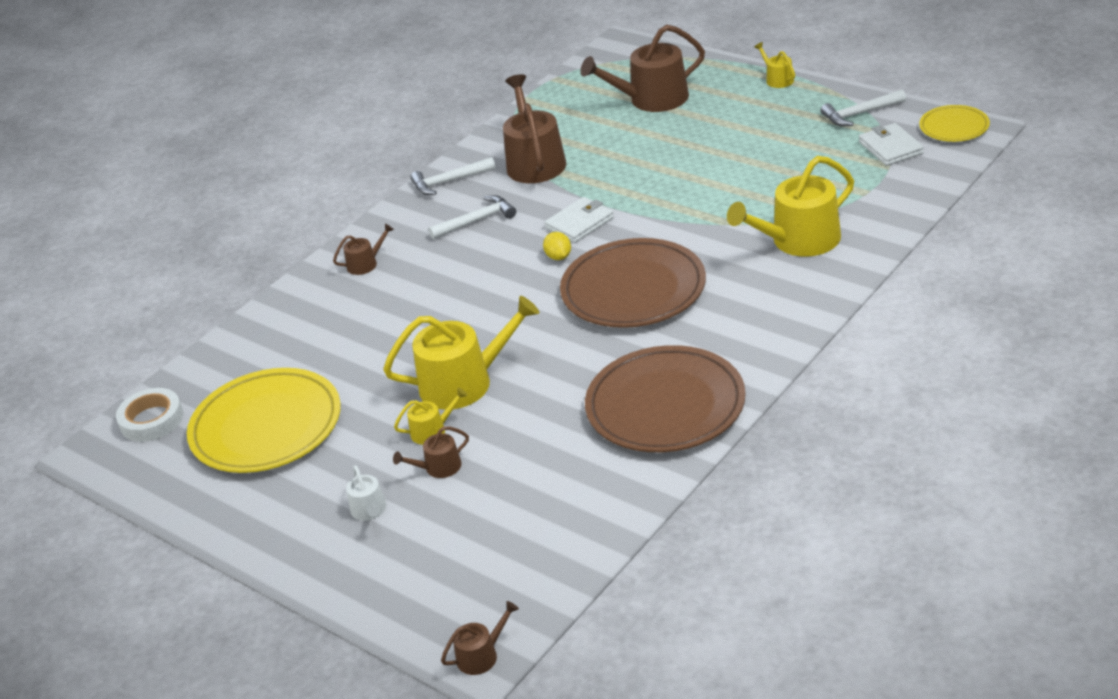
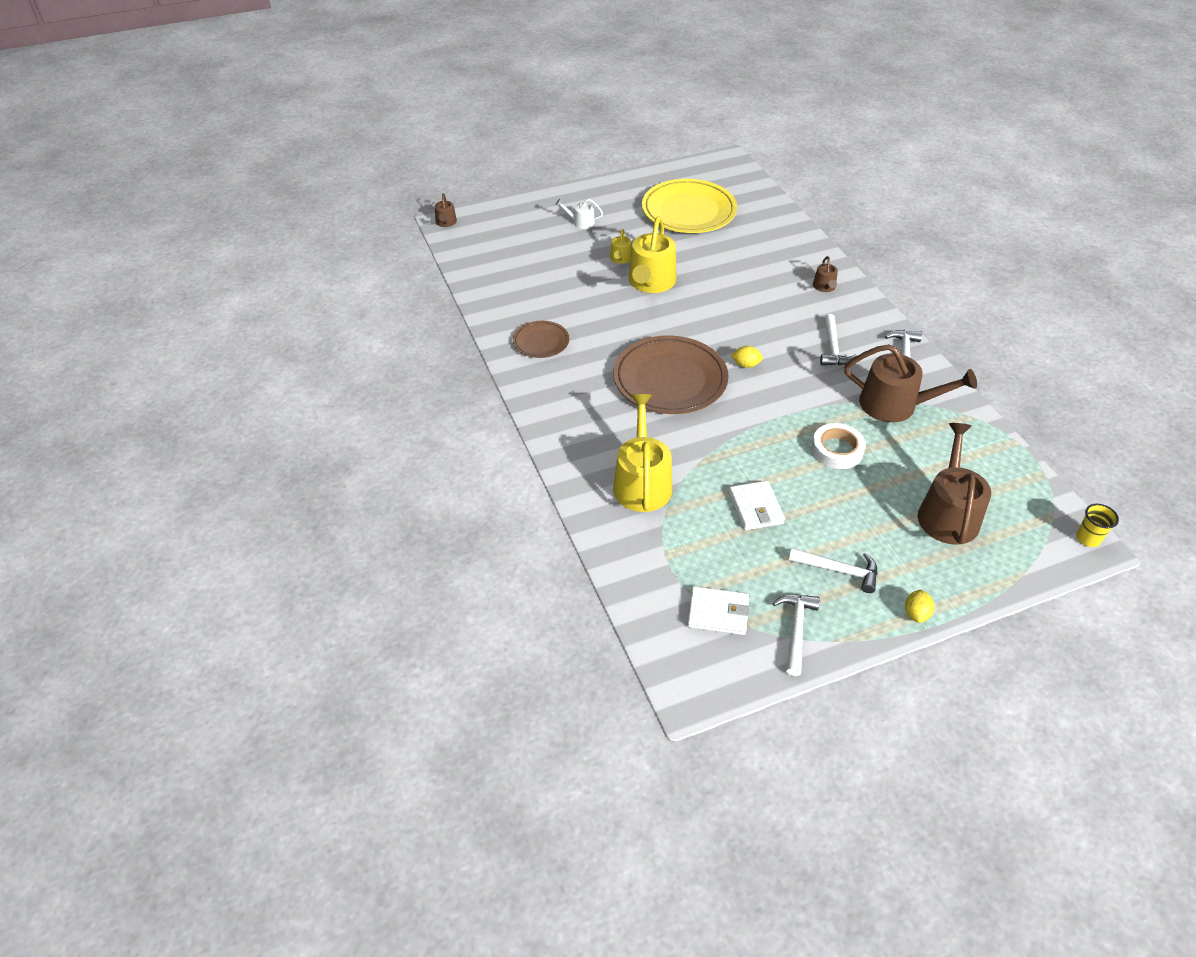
camera: 115 degrees right, 10 degrees up
(152, 420) = (737, 181): white tape -> white tape (837, 450)
(439, 468) = (587, 251): brown watering can -> none
(580, 223) = (780, 391): white wallet -> white wallet (755, 508)
(612, 46) = (1088, 538): none -> yellow cup
(665, 406) = (541, 342): brown plate -> brown plate, size x0.51
(776, 119) = (839, 570): none -> white hammer
(777, 79) = (916, 613): yellow watering can -> yellow lemon
(954, 127) = (710, 679): yellow plate -> none

